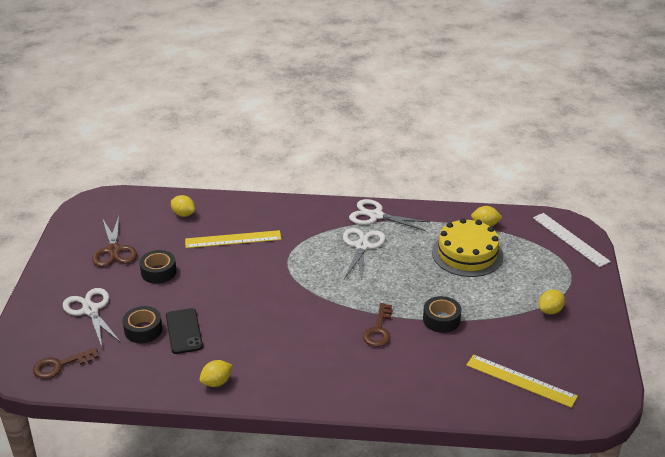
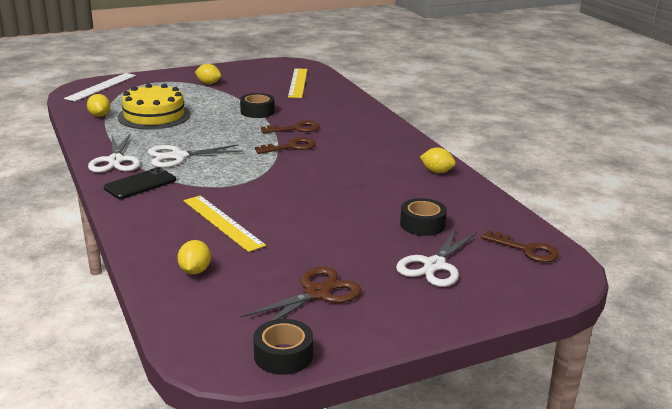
camera: 120 degrees left, 10 degrees down
(158, 272) = (326, 248): black tape -> black tape (283, 355)
(184, 331) = (398, 204): black phone -> black phone (140, 184)
(338, 312) = (290, 147): none -> brown key

